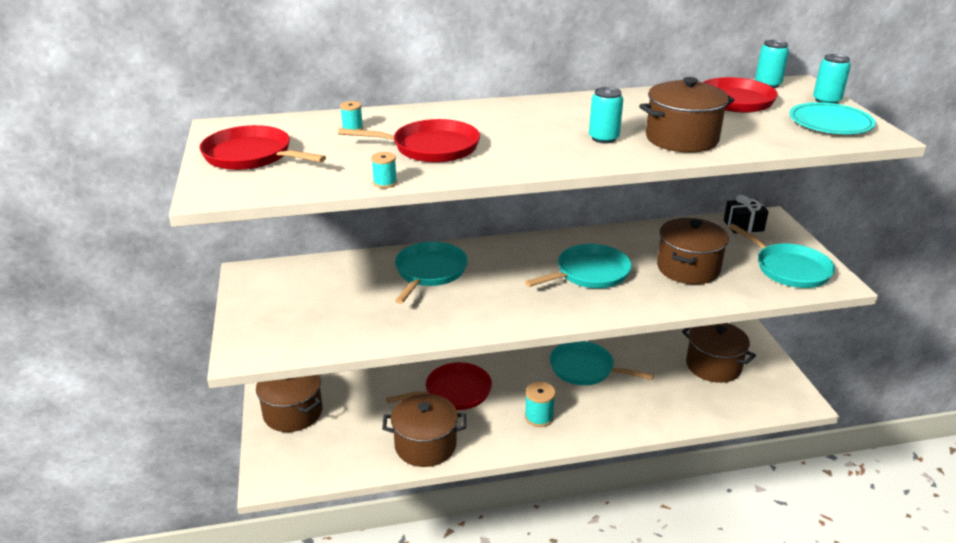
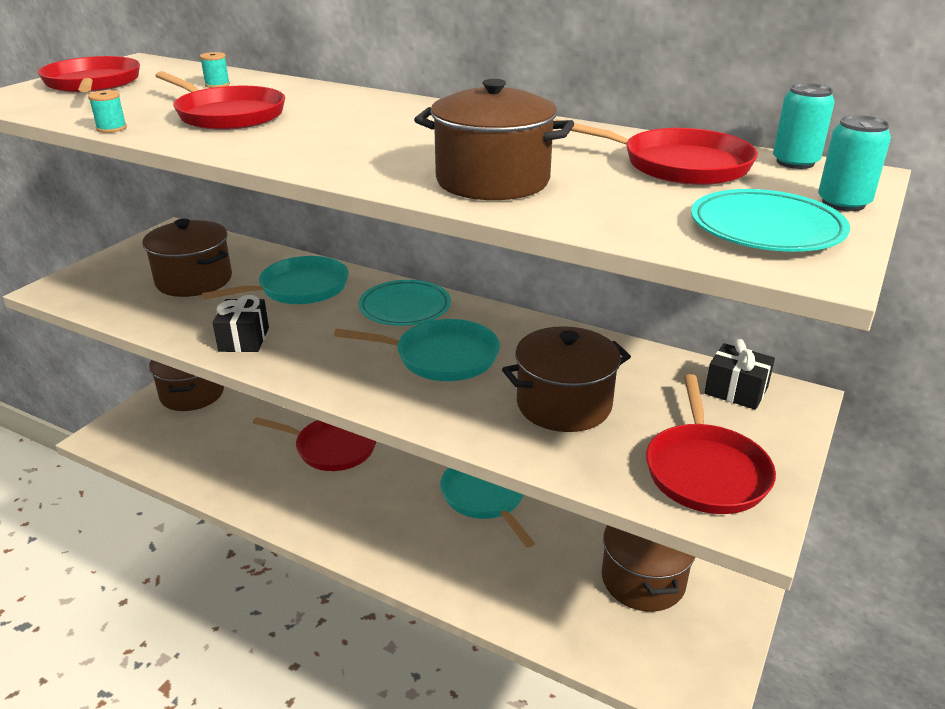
camera: 40 degrees right, 0 degrees up
(425, 445) = (240, 481): brown pot -> brown pot (194, 280)
(459, 318) = (244, 339): none -> black gift
(518, 255) = (405, 308): none -> turquoise plate
(539, 417) = (370, 517): turquoise spool -> none
(603, 138) = (406, 154): turquoise can -> none
(789, 269) = (705, 471): turquoise pan -> red pan

